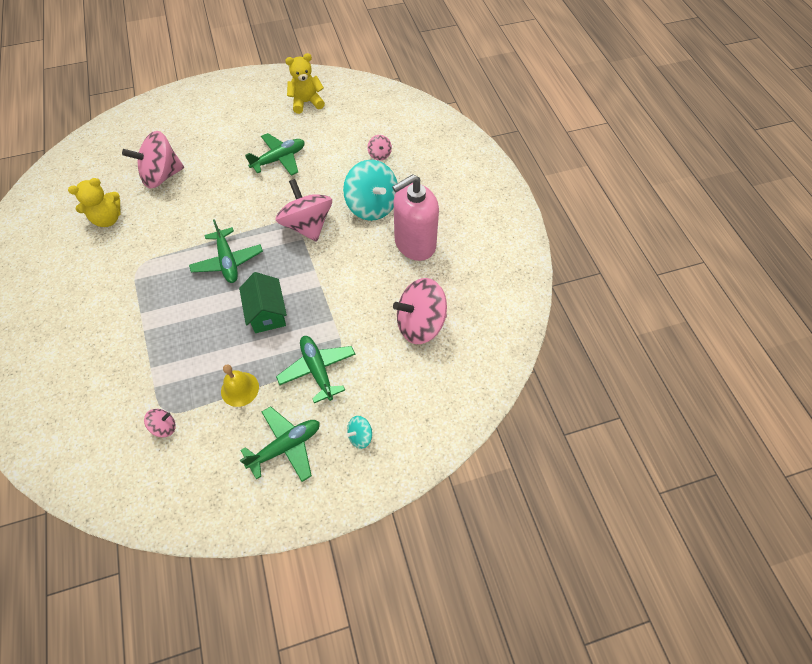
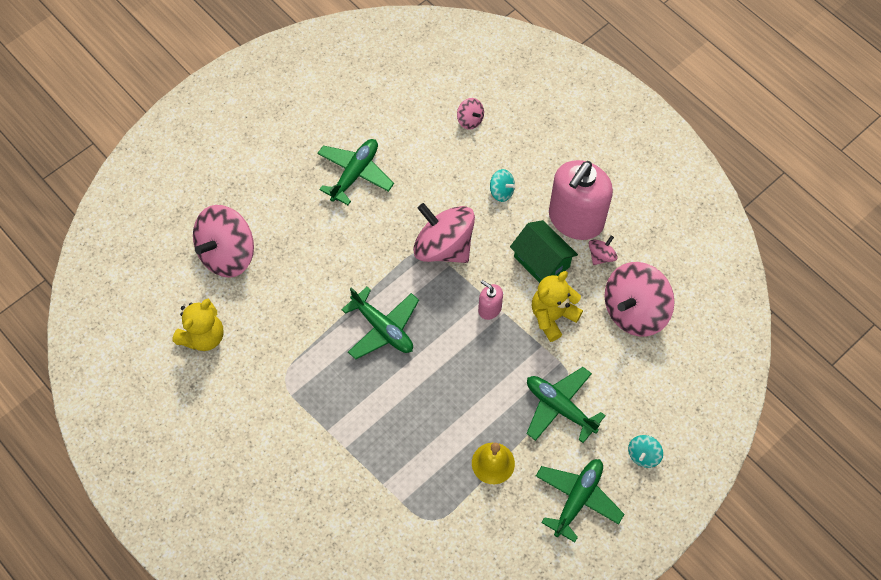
camera: 25 degrees left, 5 degrees up
(164, 427) = (442, 537): pink spinning top -> pink spinning top (601, 256)
(267, 313) = (467, 369): green house -> green house (541, 262)
(306, 102) = (337, 81): yellow teddy bear -> yellow teddy bear (552, 316)
(312, 279) = (489, 309): none -> pink soap dispenser
(372, 206) = (501, 191): turquoise spinning top -> turquoise spinning top, size x0.45

